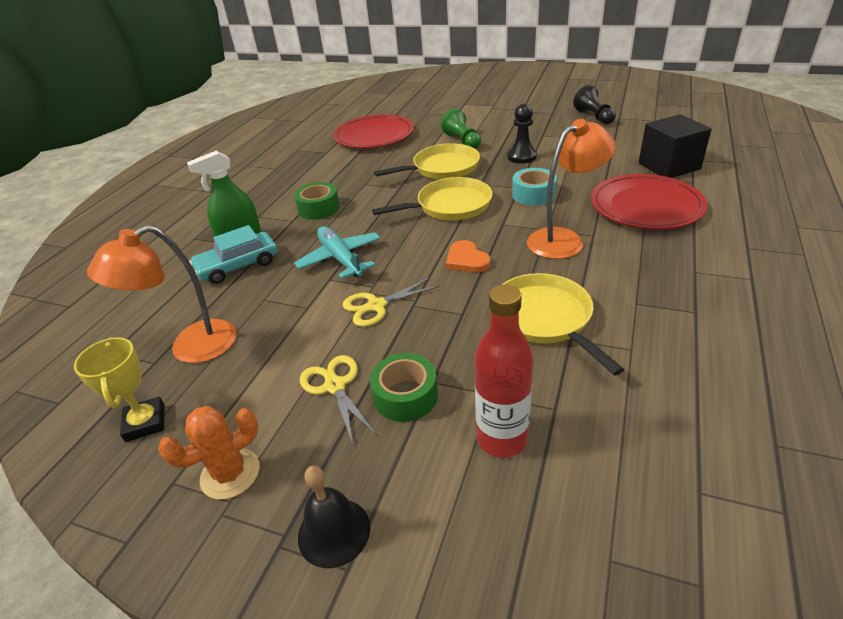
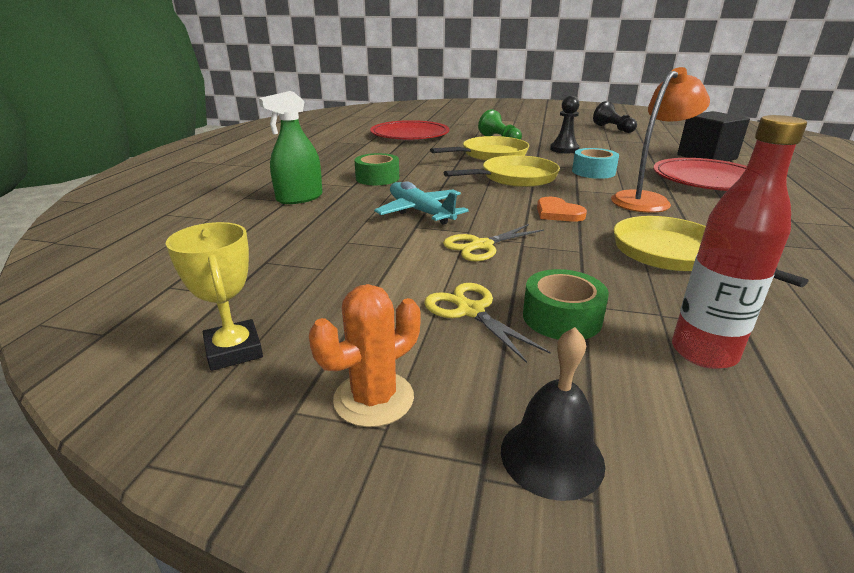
camera: 10 degrees left, 10 degrees down
(190, 347) = (272, 281): orange lamp -> none
(238, 266) = (305, 216): turquoise car -> none

